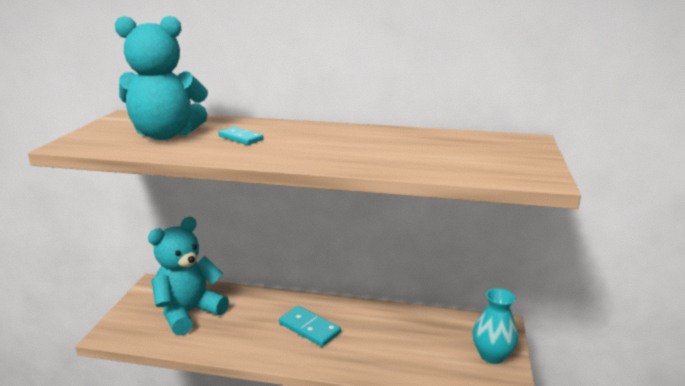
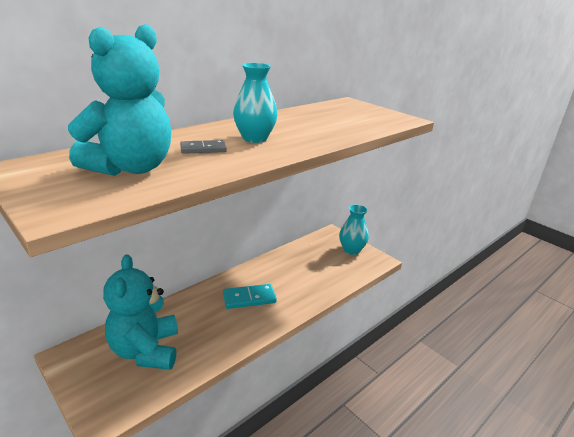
camera: 55 degrees left, 5 degrees up
(241, 138) = (203, 149): turquoise domino -> grey domino
(301, 143) = (254, 138): none -> turquoise vase

